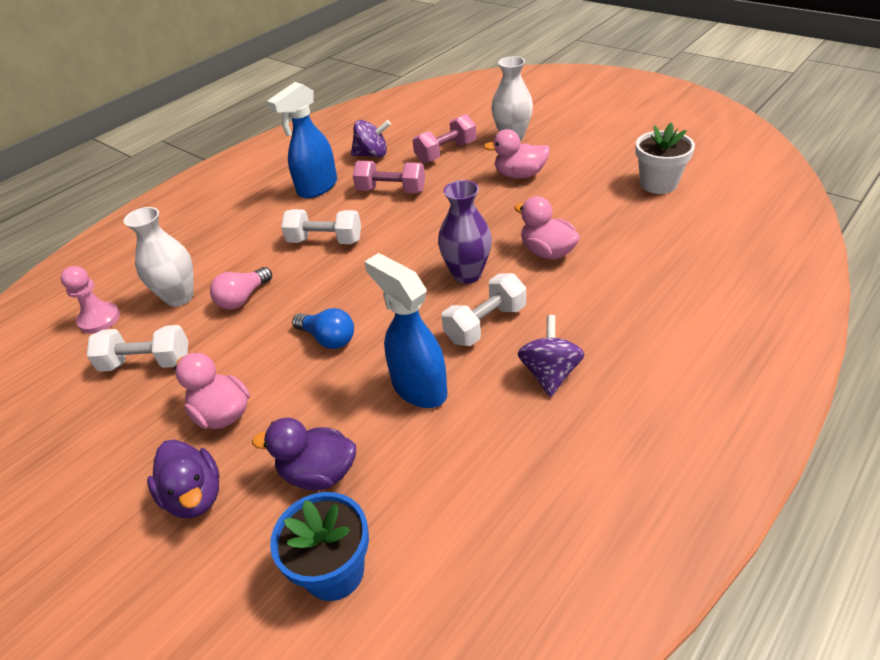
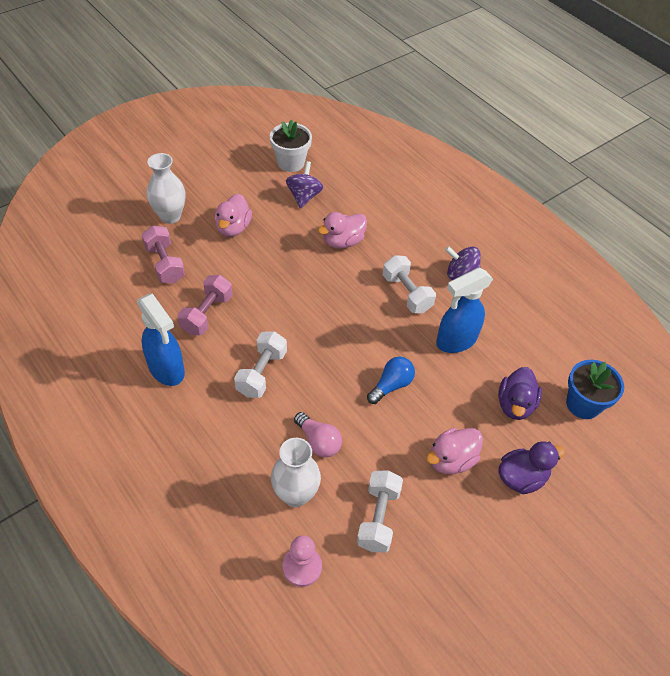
camera: 85 degrees left, 10 degrees up
(372, 154) = (130, 317): purple spinning top -> purple spinning top (304, 196)
(467, 274) = (349, 290): purple vase -> none

